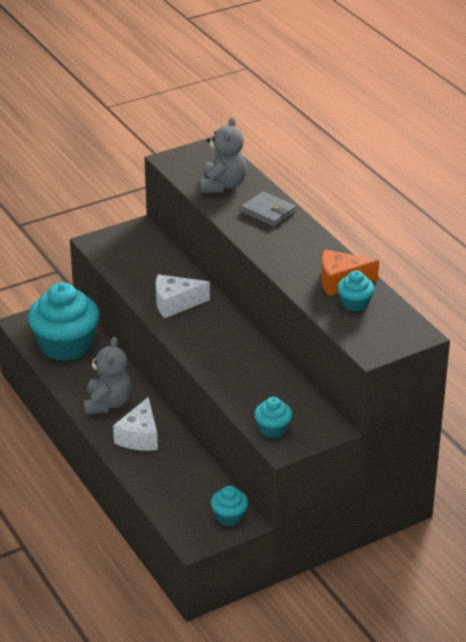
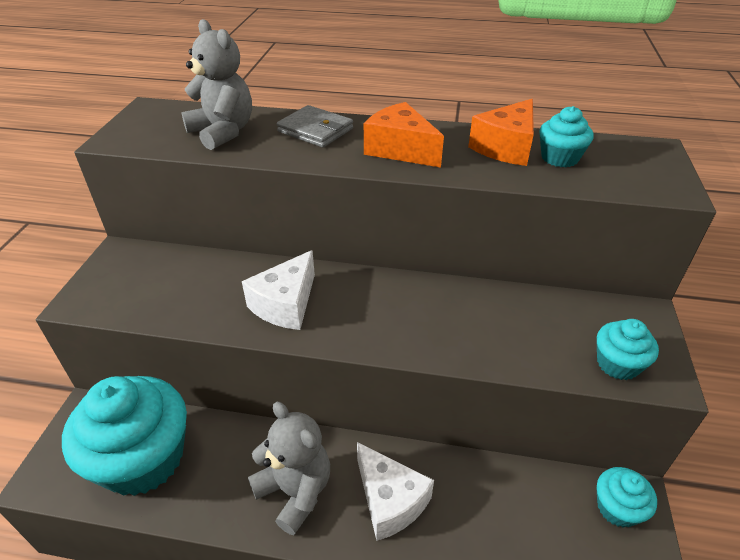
camera: 50 degrees left, 5 degrees up
(268, 212) = (315, 130): grey wallet -> grey wallet turned 45 degrees clockwise
(287, 249) = (400, 150): none -> orange cheese

